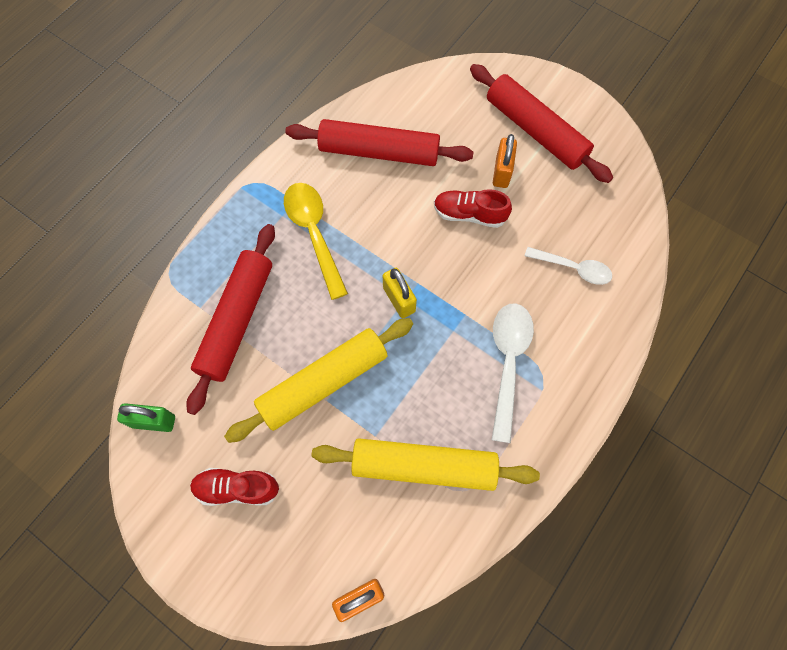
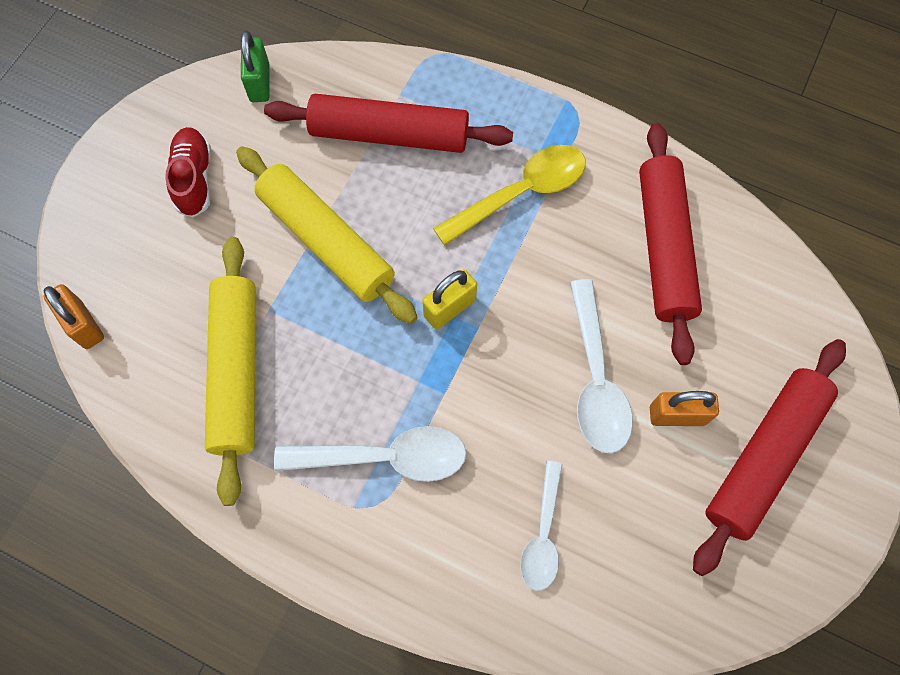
camera: 80 degrees right, 0 degrees up
(469, 214) = (595, 379): red shoe -> white spoon

